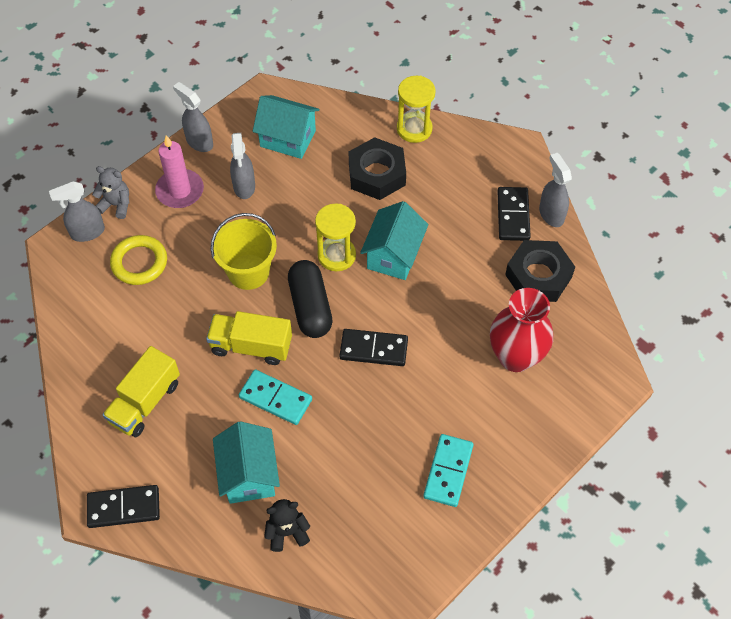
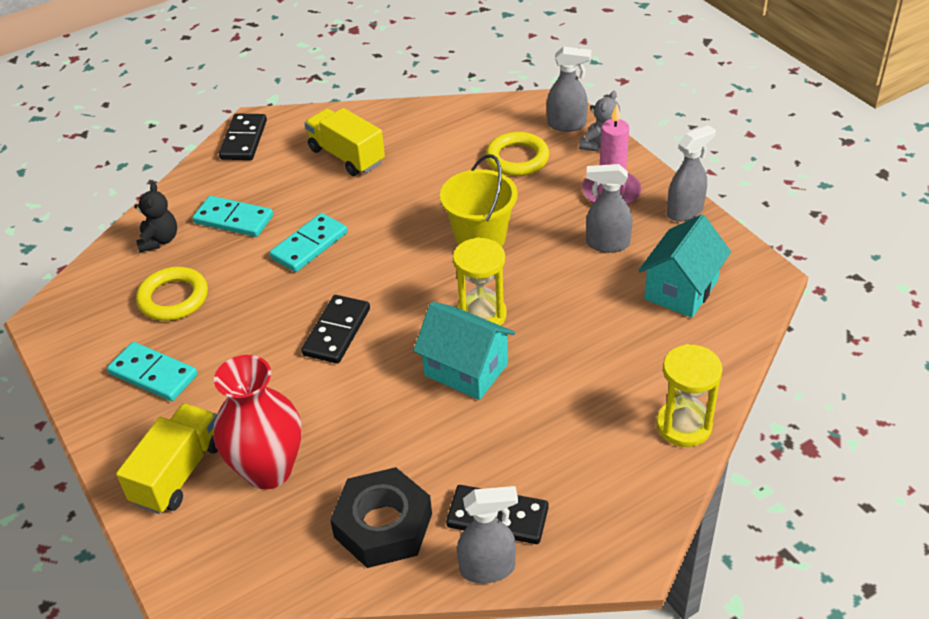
camera: 105 degrees right, 15 degrees down
(87, 232) = (567, 125): grey spray bottle -> grey spray bottle turned 105 degrees clockwise
(249, 474) = (234, 219): turquoise house -> turquoise domino
(251, 346) = (381, 232): yellow truck -> yellow truck (179, 473)
(310, 307) = (415, 284): black capsule -> none
(360, 489) = (173, 298): none -> yellow ring
(377, 174) = (605, 371): black nut -> none

